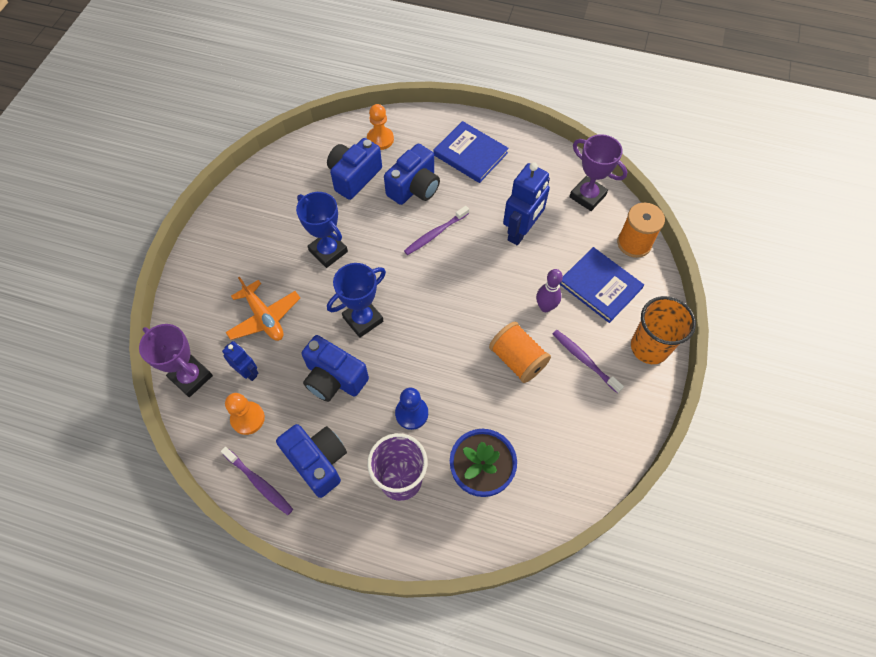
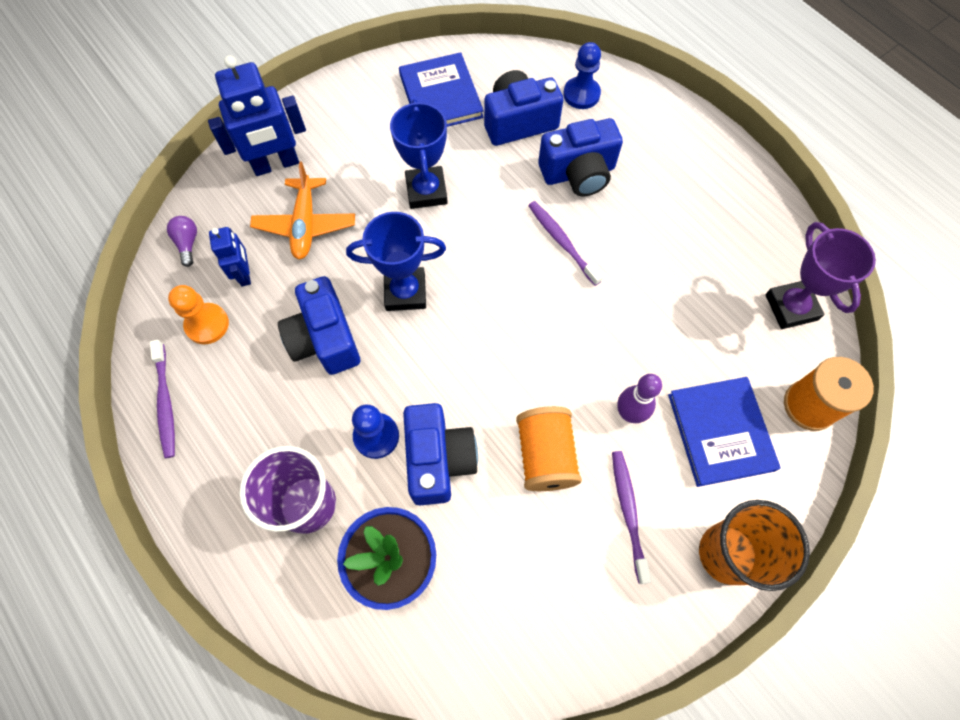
camera: 35 degrees right, 5 degrees up
(191, 377) = (188, 243): purple trophy -> purple light bulb
(318, 462) = (239, 421): blue camera -> blue camera (439, 460)
(380, 139) = (581, 94): orange pawn -> blue pawn
(435, 234) = (562, 242): purple toothbrush -> purple toothbrush turned 60 degrees clockwise
(470, 154) = (677, 170): blue book -> blue book (440, 96)
(521, 232) = (669, 301): blue robot -> blue robot (276, 164)

